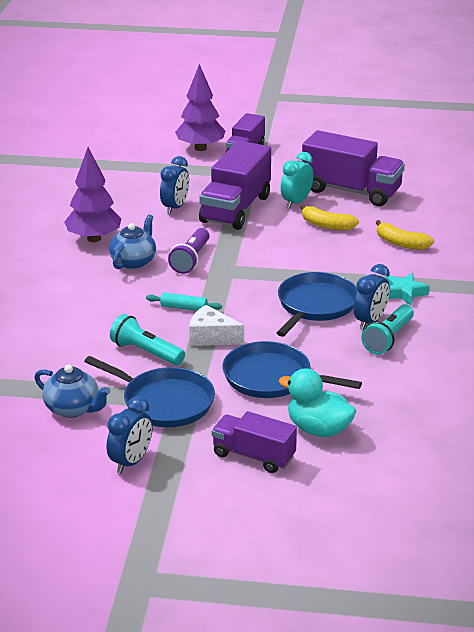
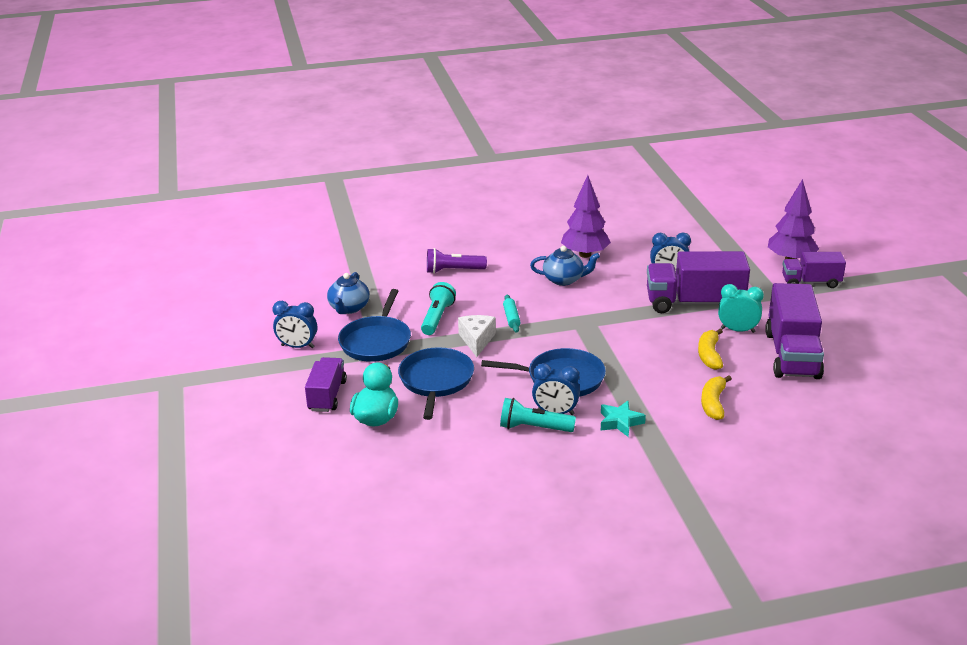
camera: 70 degrees right, 0 degrees up
(191, 260) = (588, 303): purple flashlight -> purple flashlight (453, 271)

